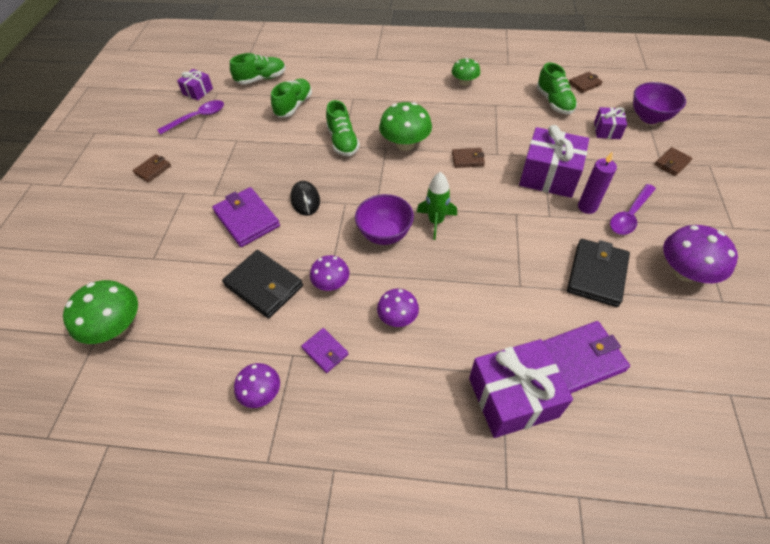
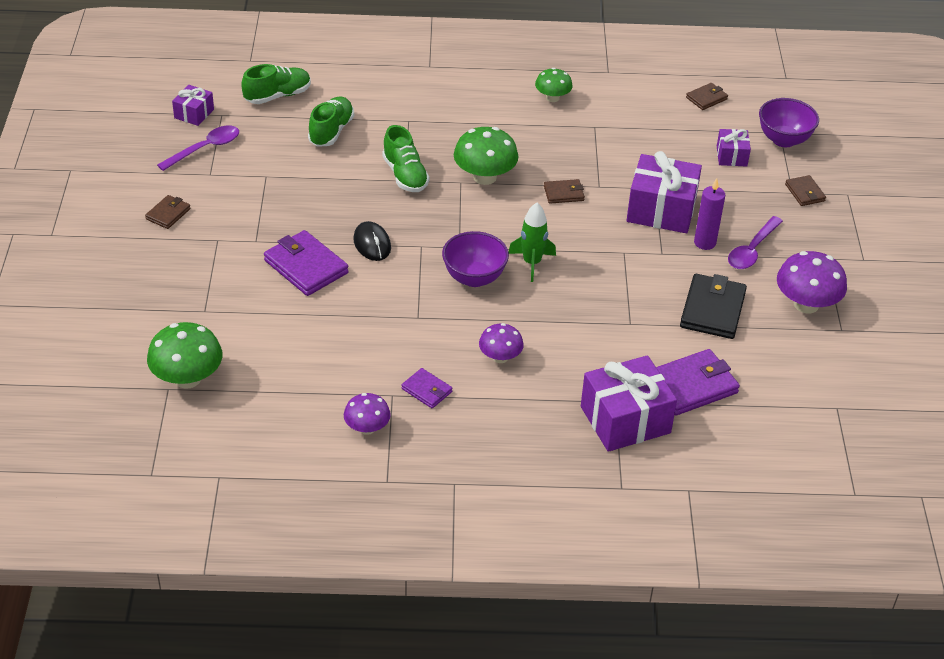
camera: 10 degrees left, 10 degrees down
(264, 286) = (344, 333): black wallet -> none
(331, 283) = (421, 328): purple mushroom -> none
(554, 102) = (668, 122): green shoe -> none
(672, 163) = (804, 193): brown wallet -> brown wallet turned 60 degrees counterclockwise

